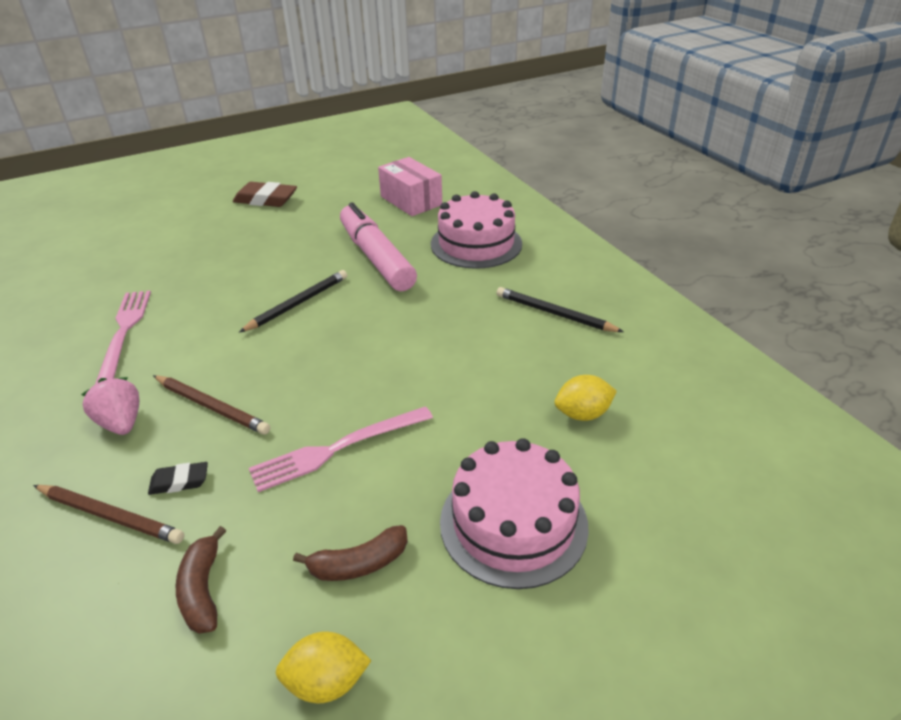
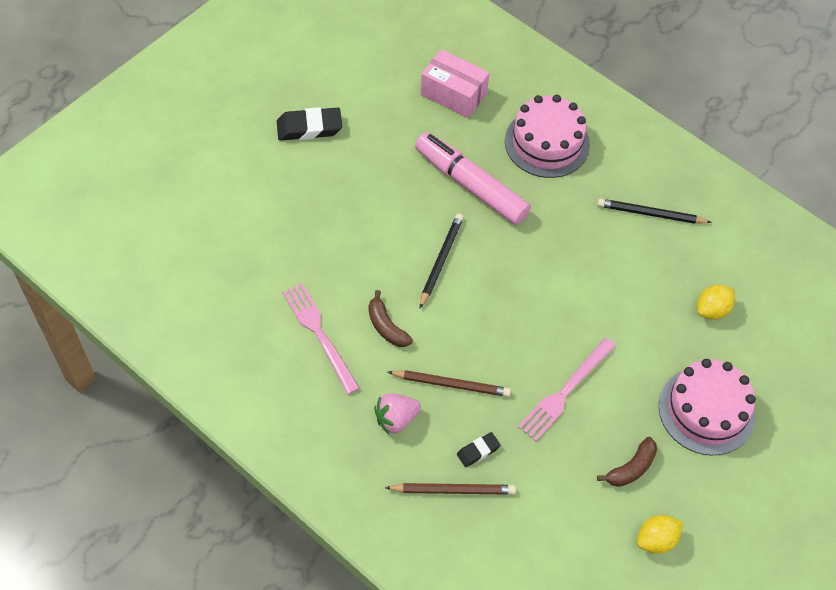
camera: 25 degrees left, 20 degrees up
(121, 423) = (396, 419): pink strawberry -> pink strawberry turned 60 degrees counterclockwise
(203, 590) = (551, 516): brown banana -> brown banana (386, 326)
(266, 200) = (309, 128): brown eraser -> black eraser

